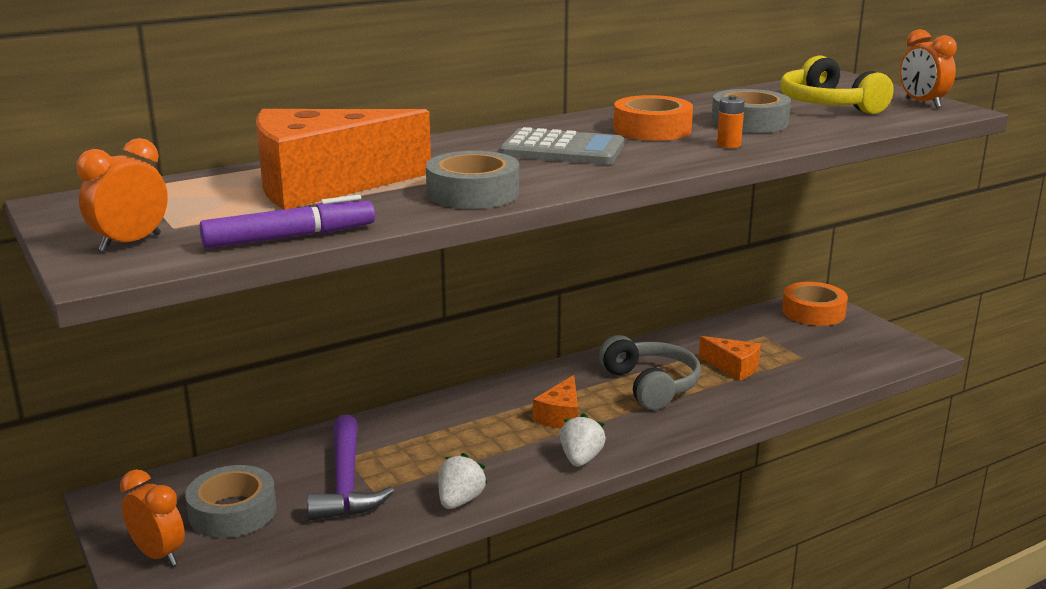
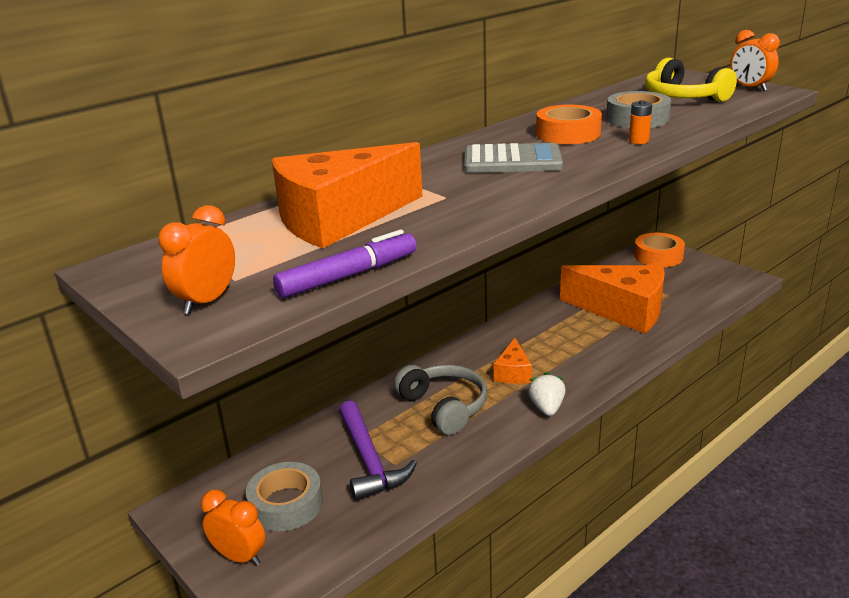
camera: 10 degrees left, 5 degrees up
(460, 501) = (469, 461): white strawberry -> none
(473, 193) = (472, 211): grey tape -> none
(650, 385) = (569, 335): grey headphones -> grey headphones (444, 407)
(733, 367) = (623, 311): orange cheese -> orange cheese, size x2.13

